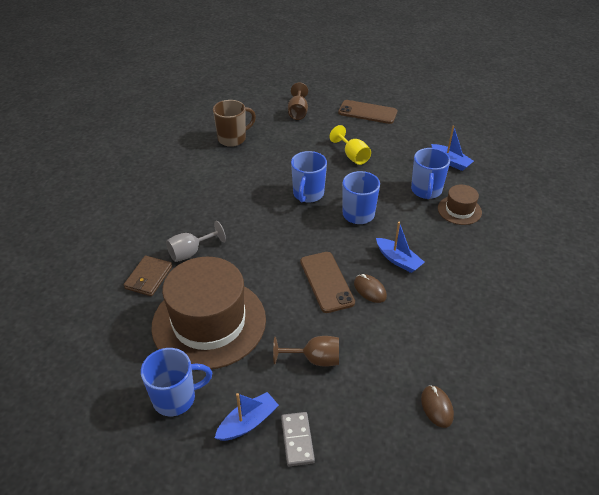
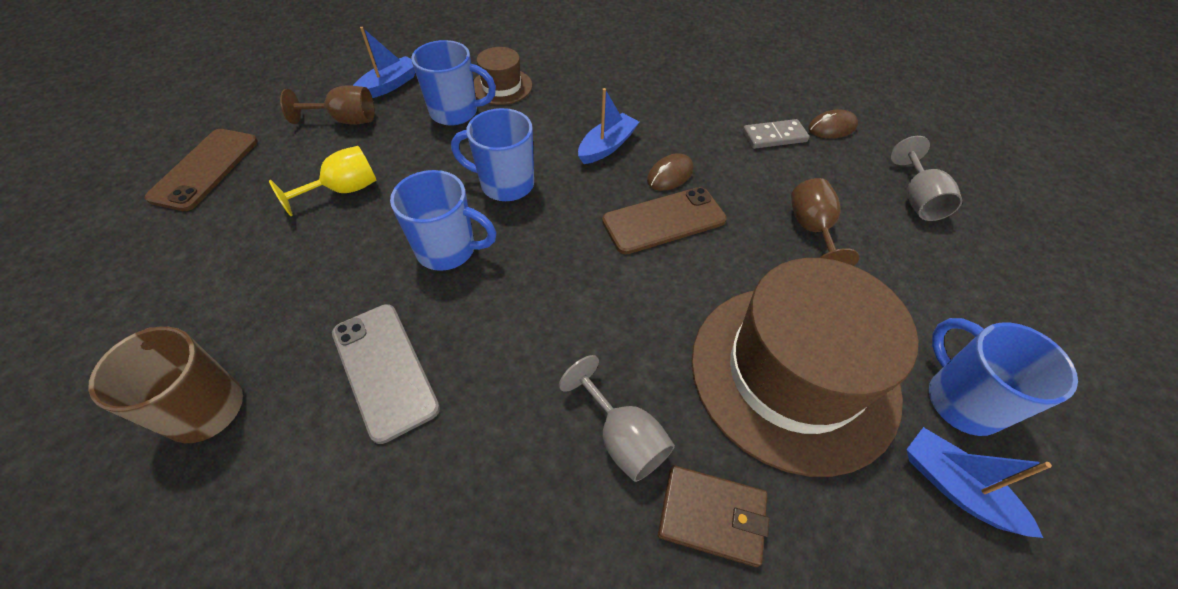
camera: 95 degrees left, 10 degrees up
(240, 180) = (384, 370): none -> grey phone
(248, 422) = (947, 298): blue boat -> blue boat (955, 487)
(297, 440) = (940, 243): grey domino -> grey domino (774, 136)
(298, 112) = (146, 278): brown goblet -> brown goblet (345, 120)
(346, 442) = (917, 199): none -> grey goblet

